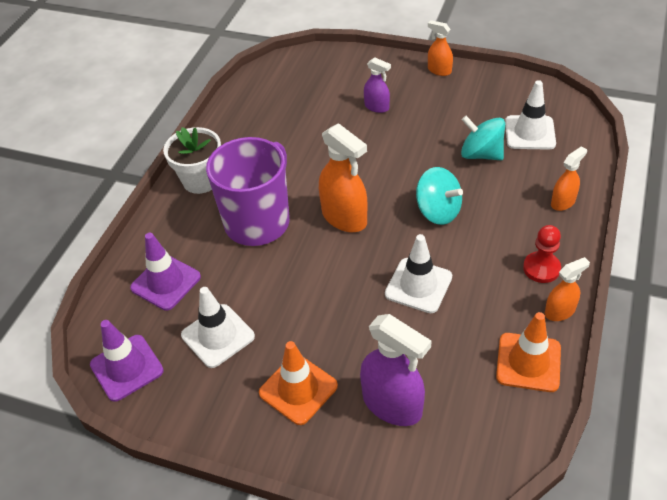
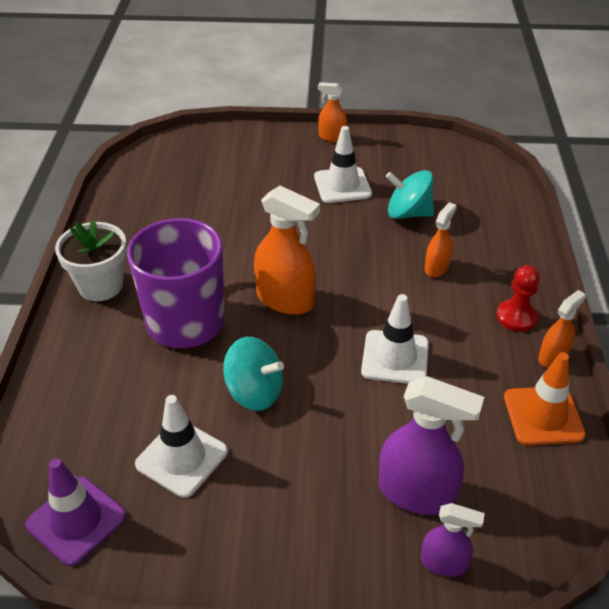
camera: 20 degrees left, 5 degrees down
(166, 282) = (94, 408): purple traffic cone -> none
(298, 389) = (301, 499): orange traffic cone -> none
(377, 107) = (278, 181): purple spray bottle -> purple spray bottle (444, 563)
(438, 211) = (386, 277): turquoise spinning top -> turquoise spinning top (254, 392)
(530, 133) = (449, 186): white traffic cone -> white traffic cone (342, 185)
(563, 202) = (510, 248): orange spray bottle -> orange spray bottle (436, 268)

